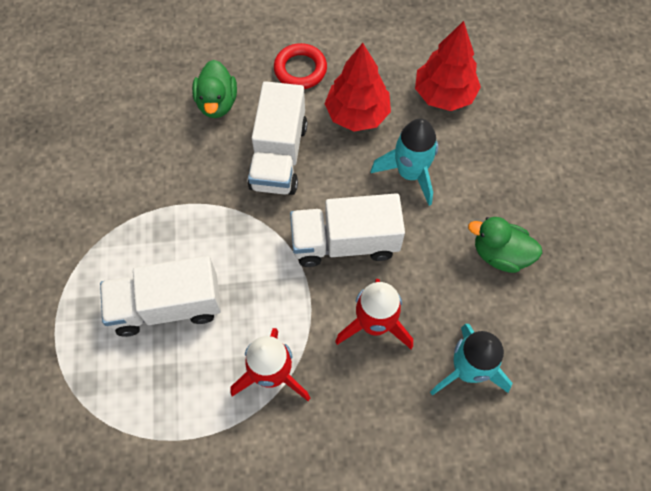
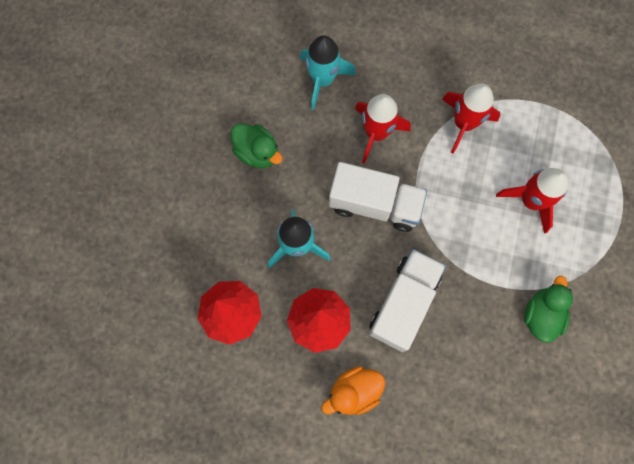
camera: 160 degrees left, 10 degrees up
(167, 306) = (531, 201): white truck -> red rocket
(217, 103) = (444, 381): green duck -> green duck (541, 315)
(300, 69) = (354, 391): red ring -> orange duck

